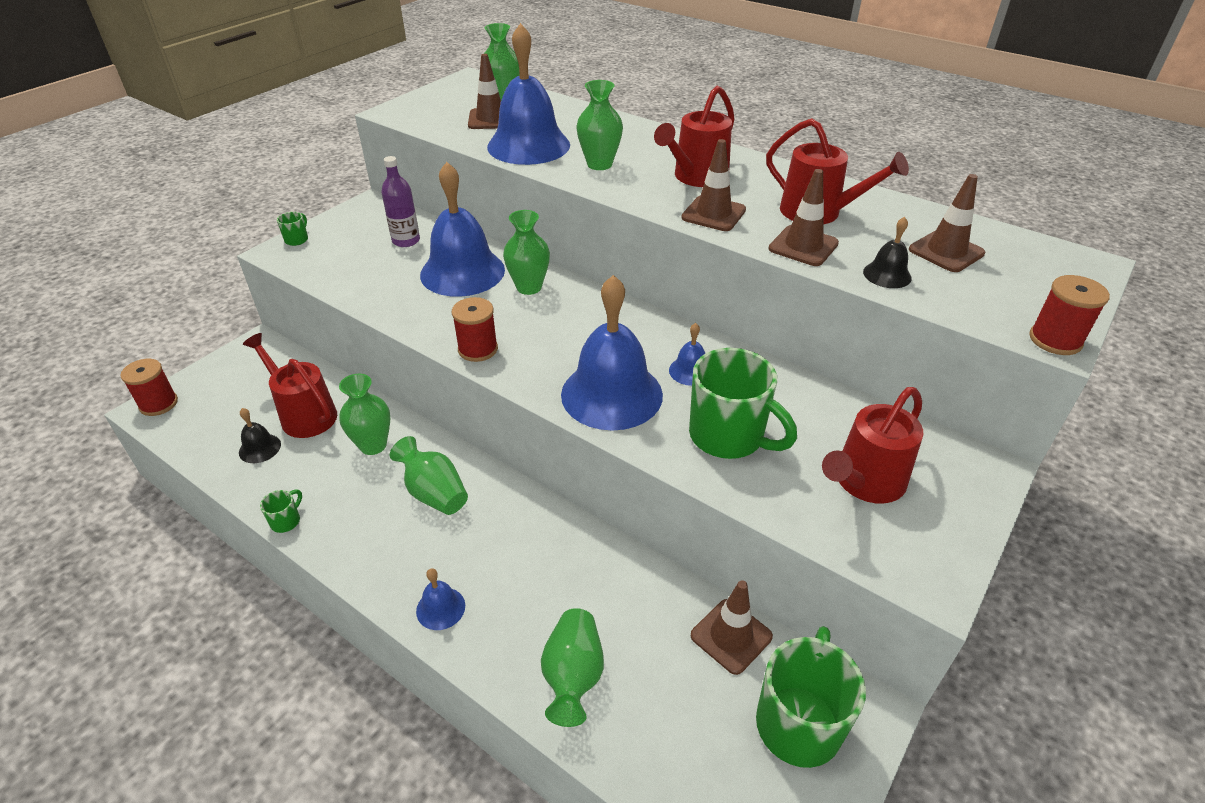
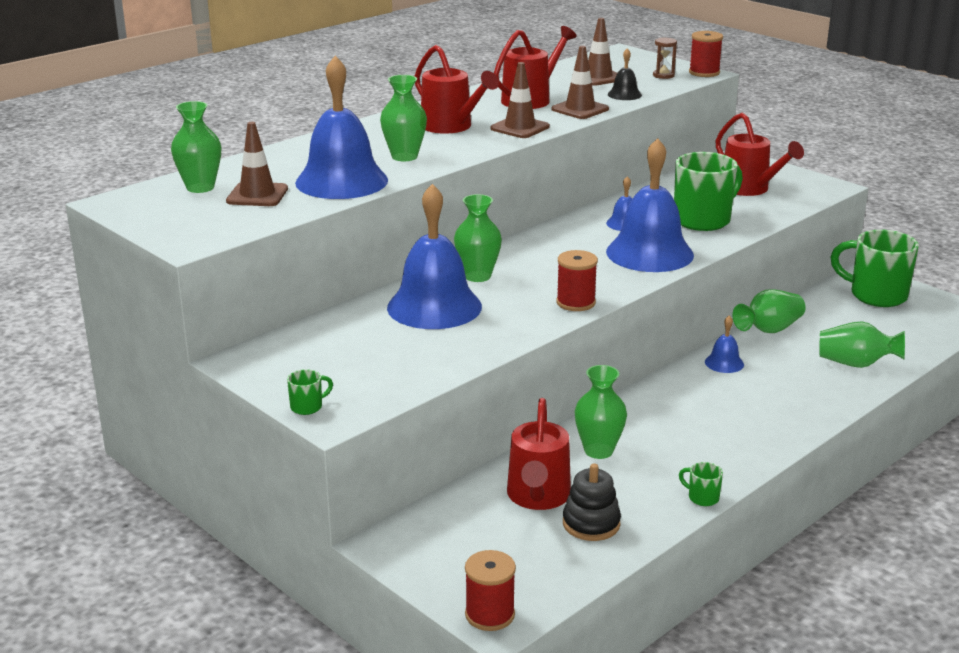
camera: 80 degrees left, 15 degrees down
(260, 448) = (591, 524): black bell -> black stacking toy
(297, 239) = (307, 407): green mug -> green mug turned 120 degrees clockwise
(304, 414) = (538, 497): red watering can -> red watering can turned 45 degrees counterclockwise
(406, 241) = (350, 337): purple bottle -> none
(434, 493) = (670, 416): green vase -> green vase (769, 330)
(440, 608) = (801, 415): blue bell -> blue bell (724, 363)
(731, 636) = (815, 307): brown traffic cone -> none
(1003, 303) = (663, 75): none -> brown hourglass

